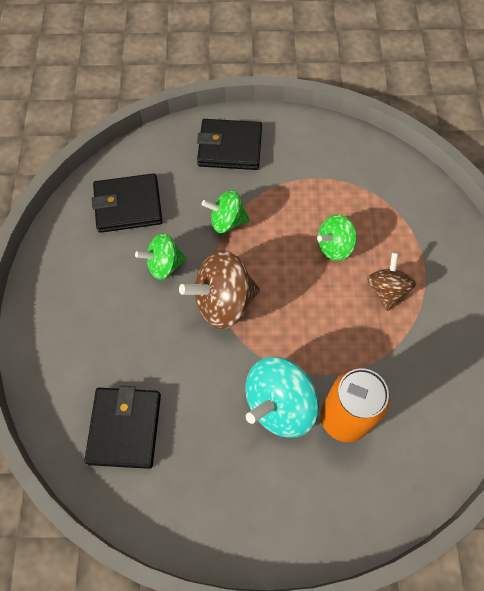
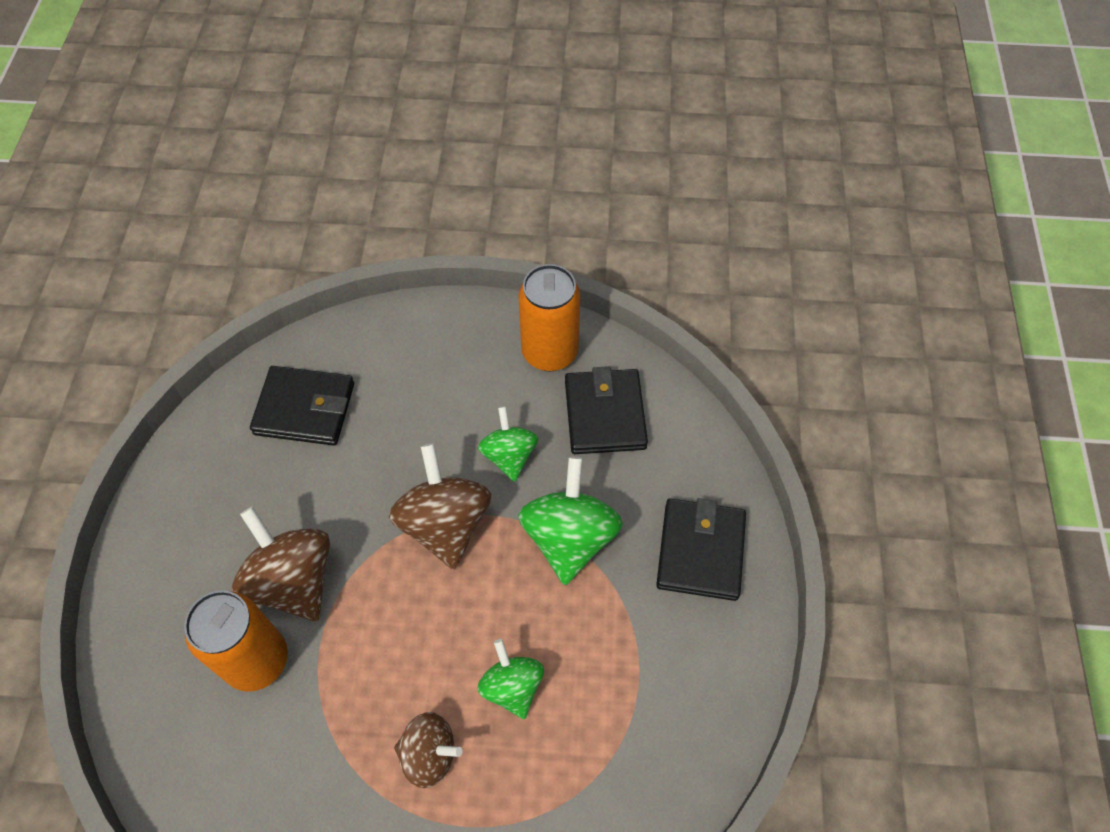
camera: 95 degrees right, 5 degrees down
(72, 245) = (549, 352): none -> orange can
(227, 221) = (569, 537): green spinning top -> green spinning top, size x1.61
(279, 405) = (293, 581): turquoise spinning top -> brown spinning top

